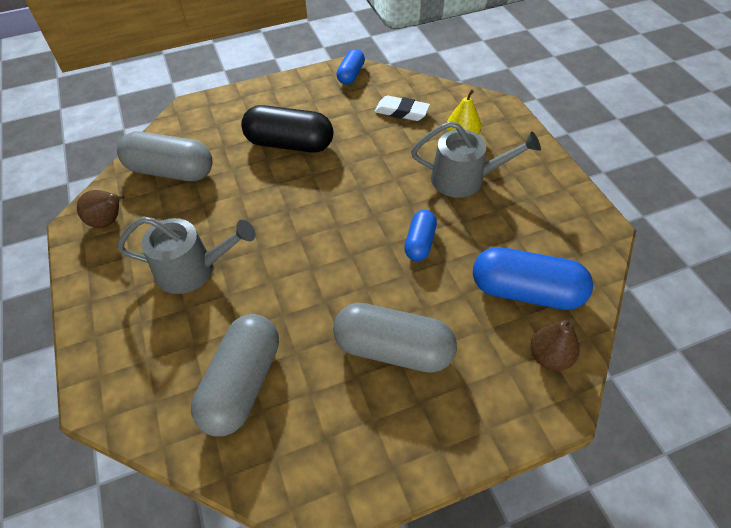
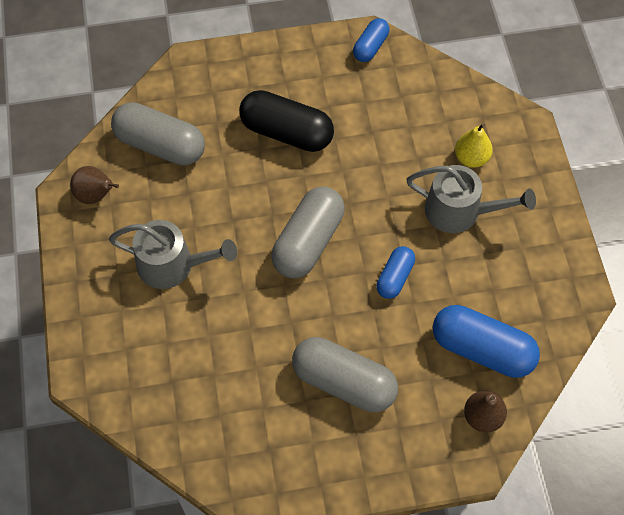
camera: 10 degrees right, 10 degrees up
(242, 384) = (205, 387): grey capsule -> grey capsule (308, 242)
(401, 112) = (415, 111): white eraser -> none

